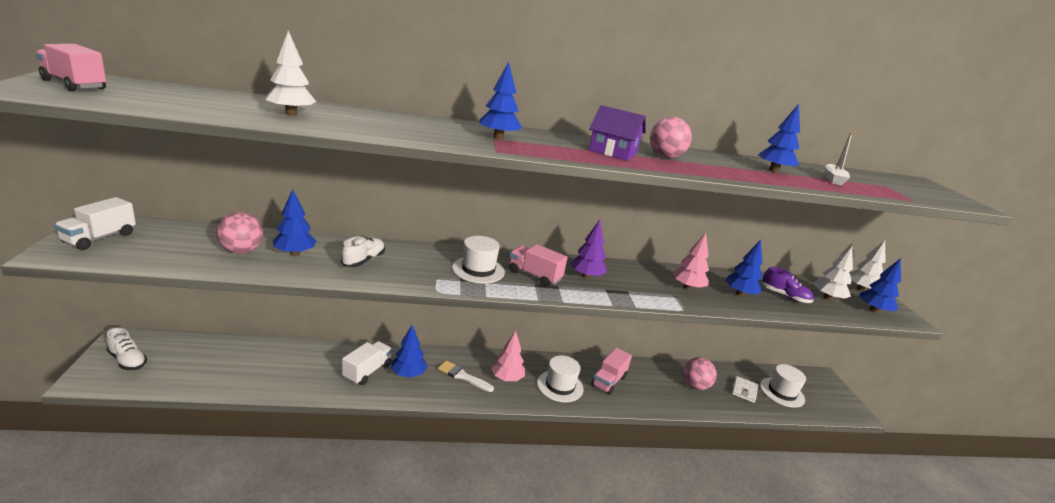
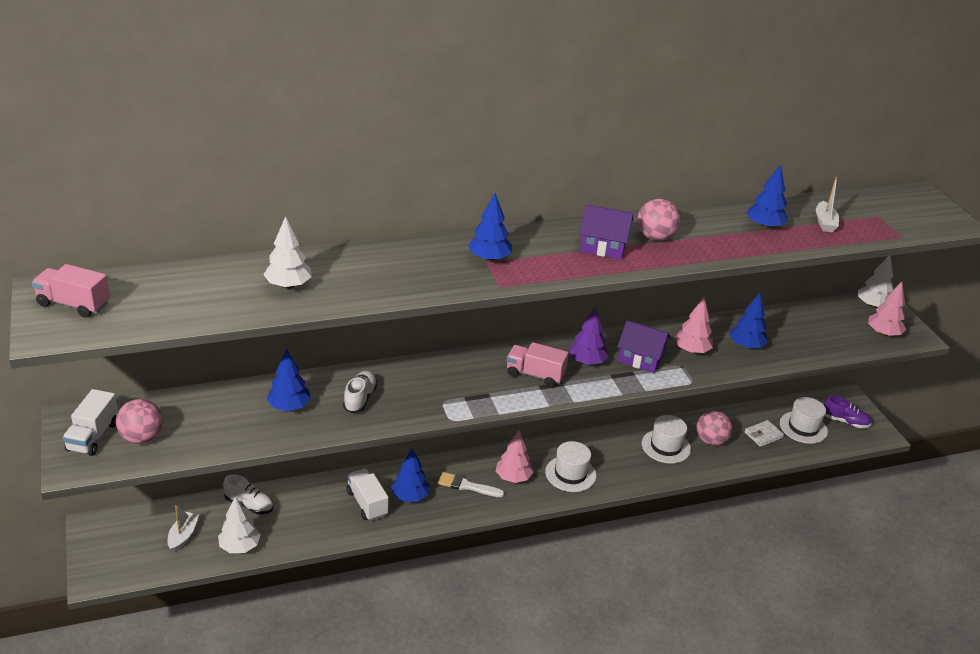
camera: 10 degrees left, 10 degrees up
(127, 360) = (118, 547): white shoe -> white shoe (249, 505)
(190, 363) = (183, 536): none -> white boat
(241, 251) = (237, 417): pink ball -> pink ball (142, 438)
(367, 371) = (367, 503): white truck -> white truck turned 45 degrees counterclockwise
(478, 270) = (477, 381): white hat -> white hat (666, 446)
(608, 381) = (619, 456): pink truck -> none
(638, 283) = (641, 358): none -> purple house
(744, 391) = (763, 435): white wallet -> white wallet turned 45 degrees clockwise
(784, 296) = (792, 337): purple shoe -> purple shoe (844, 421)
(827, 298) = (837, 328): white tree -> white tree (240, 547)
(873, 310) = (883, 334): blue tree -> pink tree

